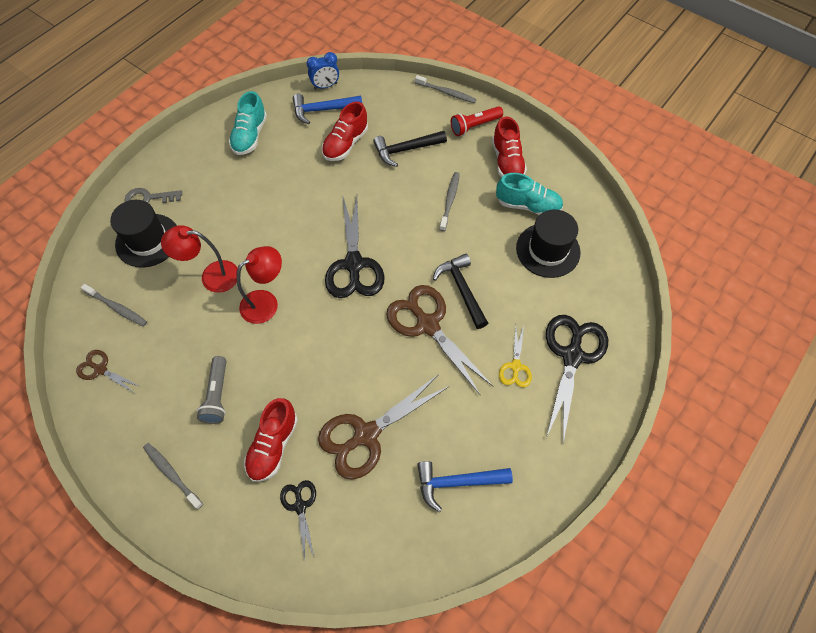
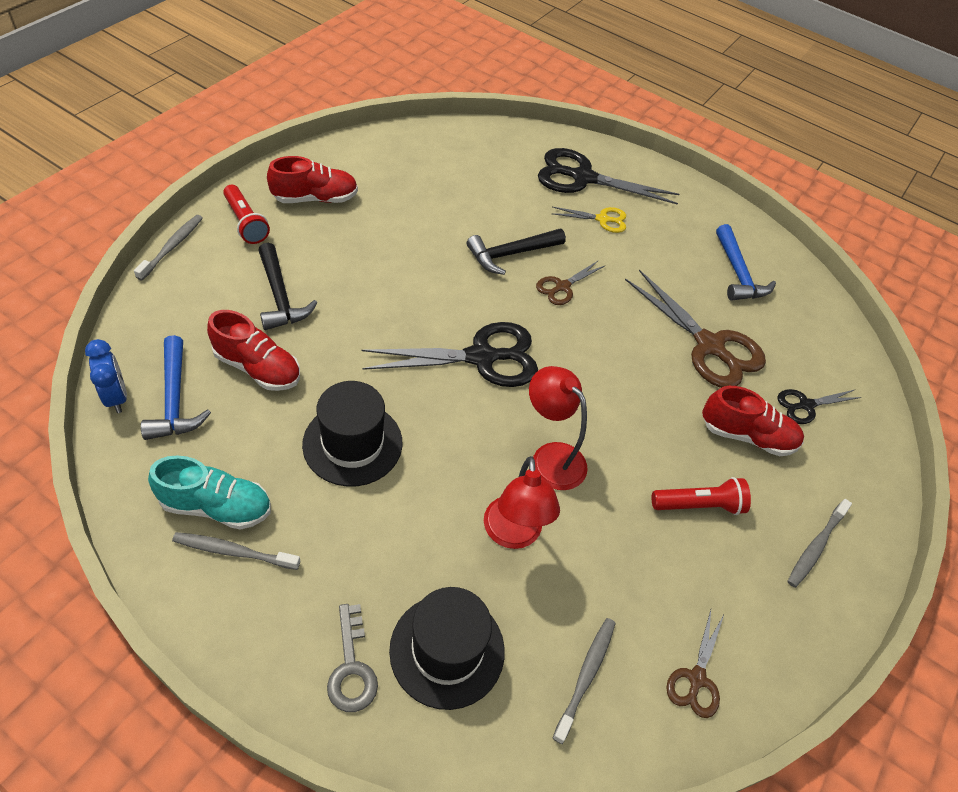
camera: 100 degrees left, 10 degrees down
(217, 395) = (699, 505): grey flashlight -> red flashlight
(427, 324) = (562, 287): brown scissors -> brown scissors, size x0.52
(450, 201) = (376, 256): grey toothbrush -> grey toothbrush (234, 551)
(528, 205) = (387, 188): turquoise shoe -> none
(548, 250) = (452, 179): black hat -> black hat (352, 443)

